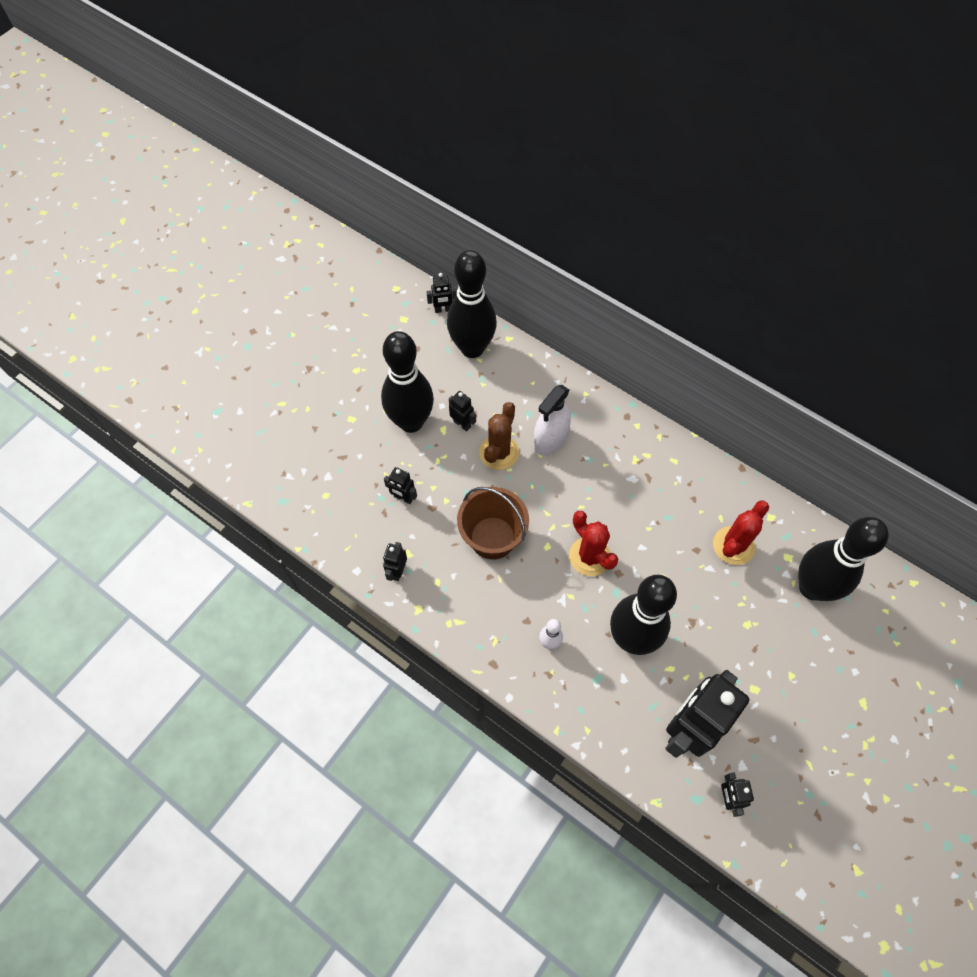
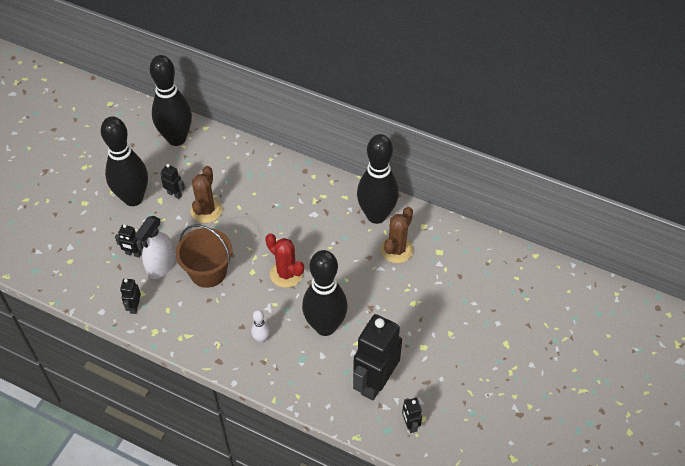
camera: 10 degrees left, 10 degrees down
(443, 309) = (150, 114): black robot -> none
(550, 440) = (246, 195): white spray bottle -> white spray bottle (161, 266)
(733, 545) = (396, 250): red cactus -> brown cactus
(812, 587) = (459, 270): black bowling pin -> black bowling pin (376, 215)

